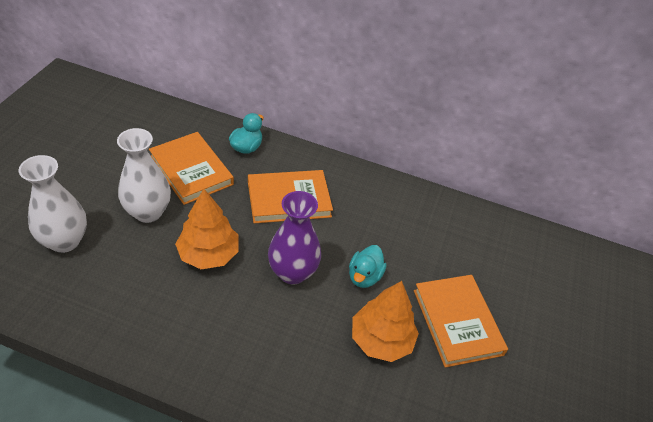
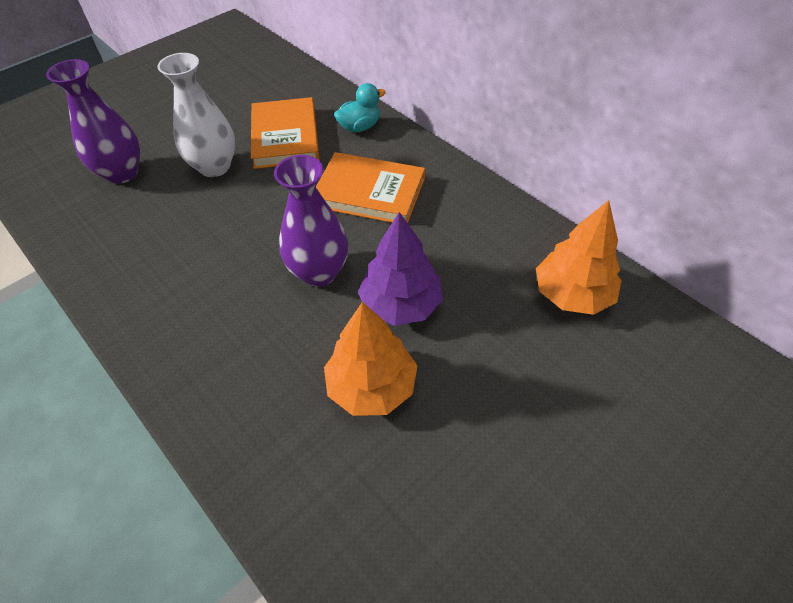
camera: 35 degrees right, 5 degrees up
(65, 241) = (122, 173): white vase -> purple vase
(208, 254) = (244, 225): orange tree -> orange tree (572, 294)
(364, 276) = (401, 304): turquoise duck -> purple tree
(457, 322) = (489, 403): orange book -> none

